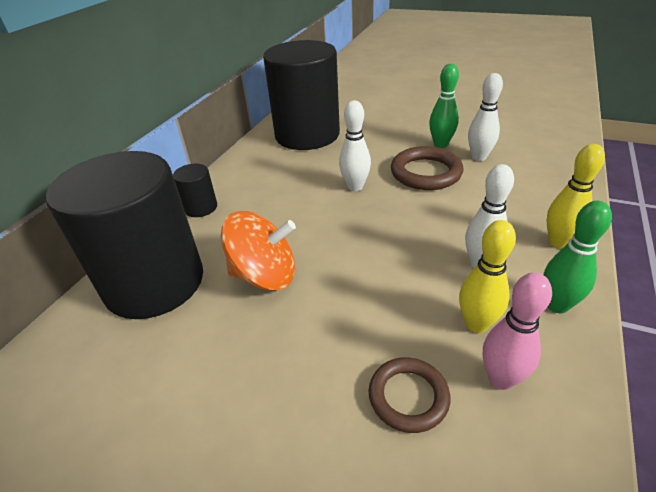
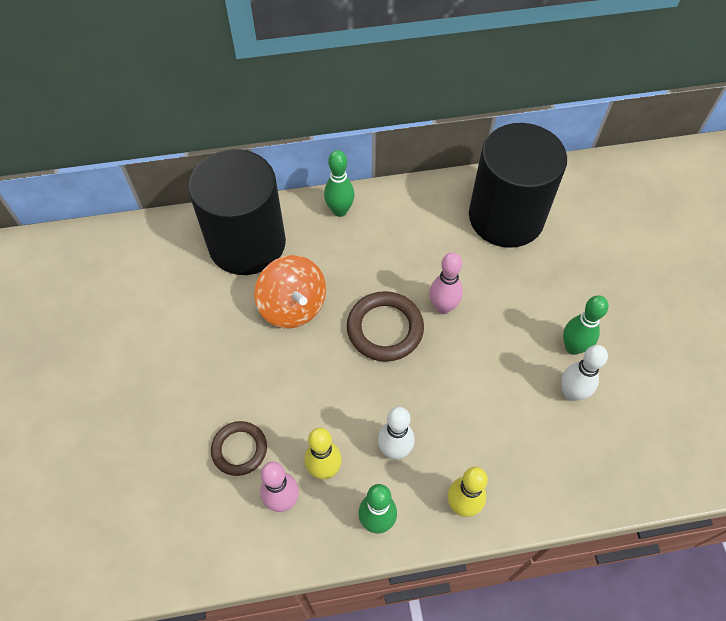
camera: 55 degrees right, 20 degrees up
(200, 207) = (340, 211): black cylinder -> green bowling pin
(355, 187) = (443, 307): white bowling pin -> pink bowling pin
(426, 173) = (506, 355): brown ring -> brown ring (385, 329)

